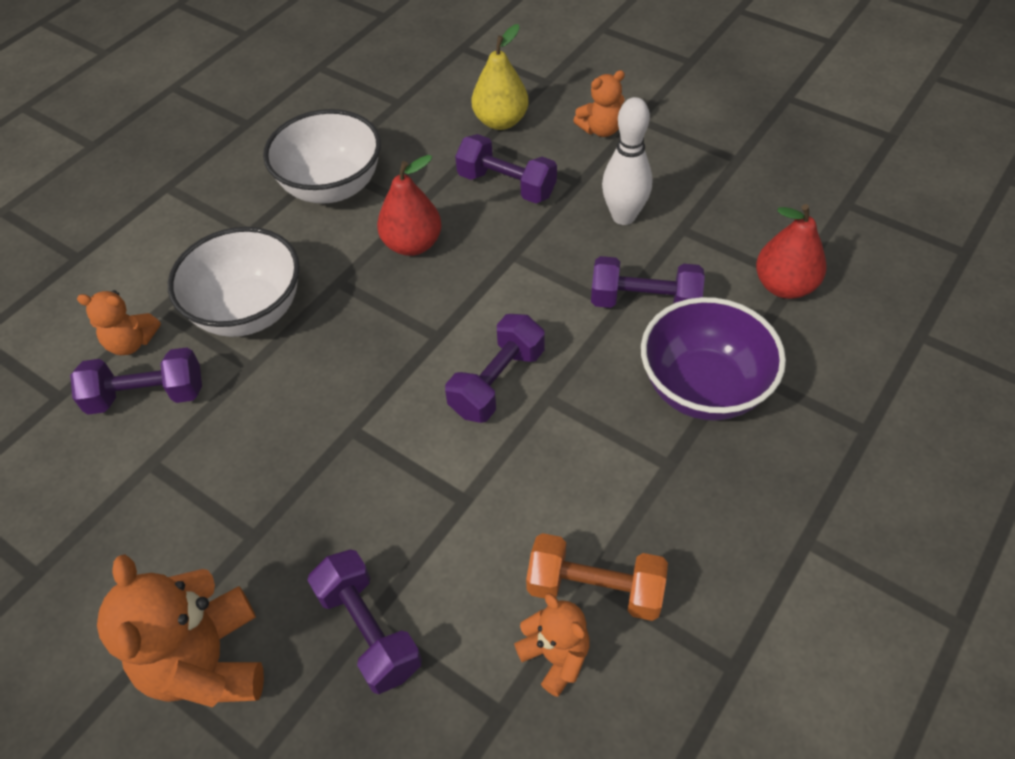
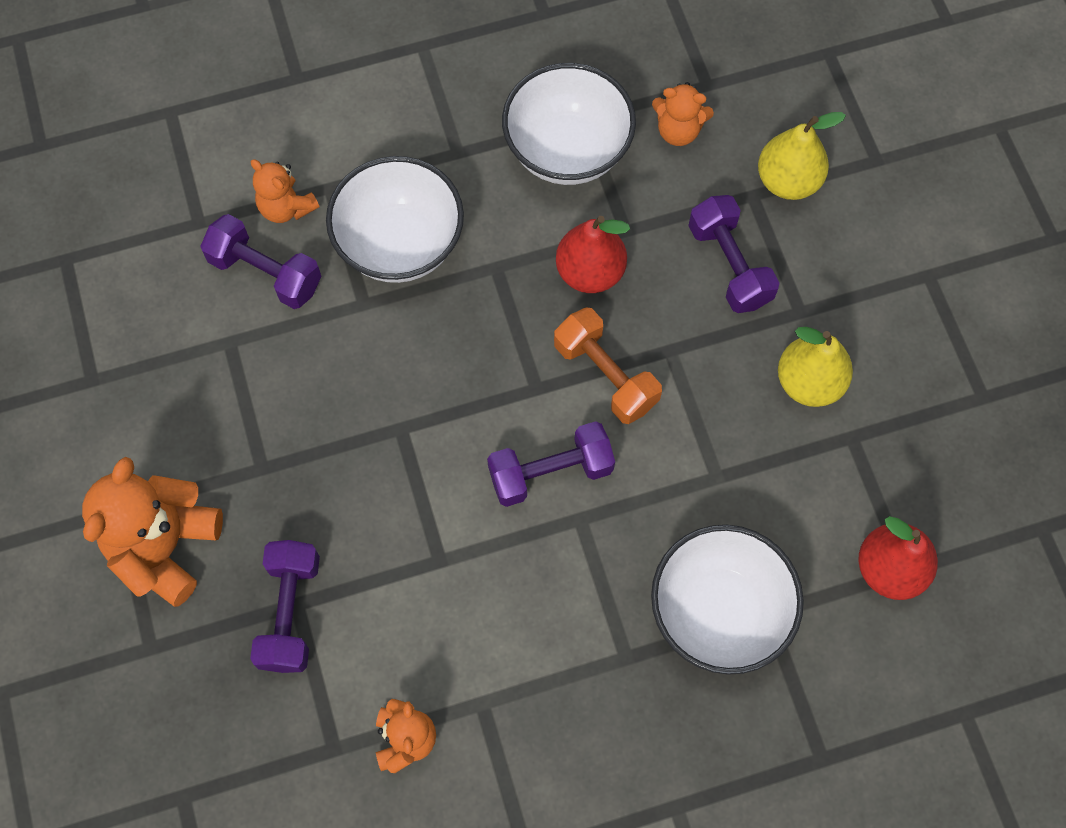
camera: 35 degrees right, 15 degrees up
(595, 588) = (478, 712): orange dumbbell -> orange dumbbell (605, 375)
(601, 129) = (879, 262): orange teddy bear -> orange teddy bear (678, 130)
(623, 216) = (809, 382): white bowling pin -> yellow pear
(644, 302) = (745, 488): purple dumbbell -> none
(703, 388) = (719, 612): purple bowl -> white bowl

